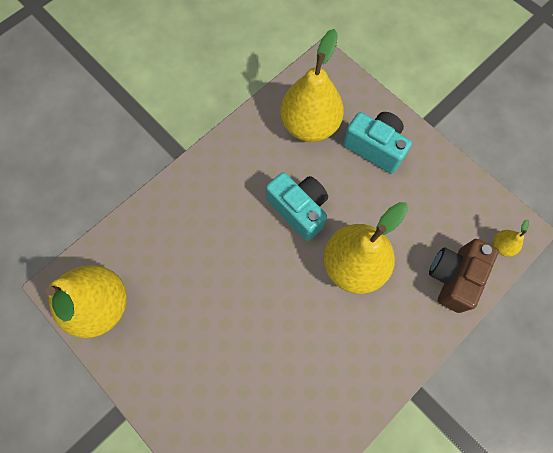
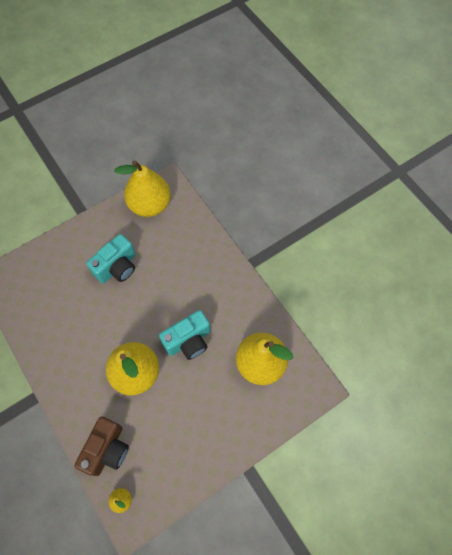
camera: 100 degrees right, 5 degrees down
(375, 148) = (230, 414): turquoise camera -> turquoise camera (117, 267)
(453, 277) = (107, 449): brown camera -> brown camera turned 75 degrees clockwise

